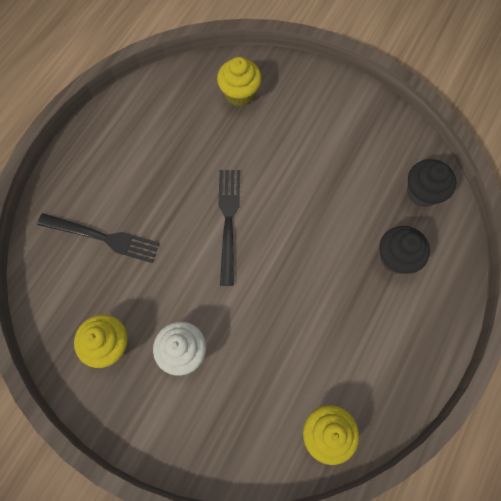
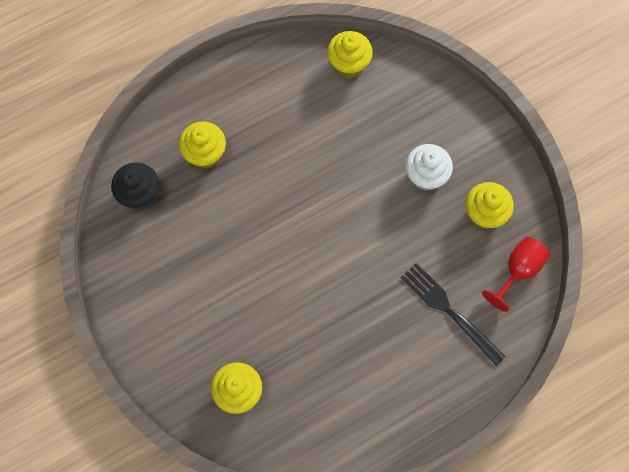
camera: 150 degrees left, 0 degrees up
(55, 306) = (518, 271): none -> red goblet
(228, 219) = (327, 265): black fork -> none
(396, 258) = (205, 154): black cupcake -> yellow cupcake

